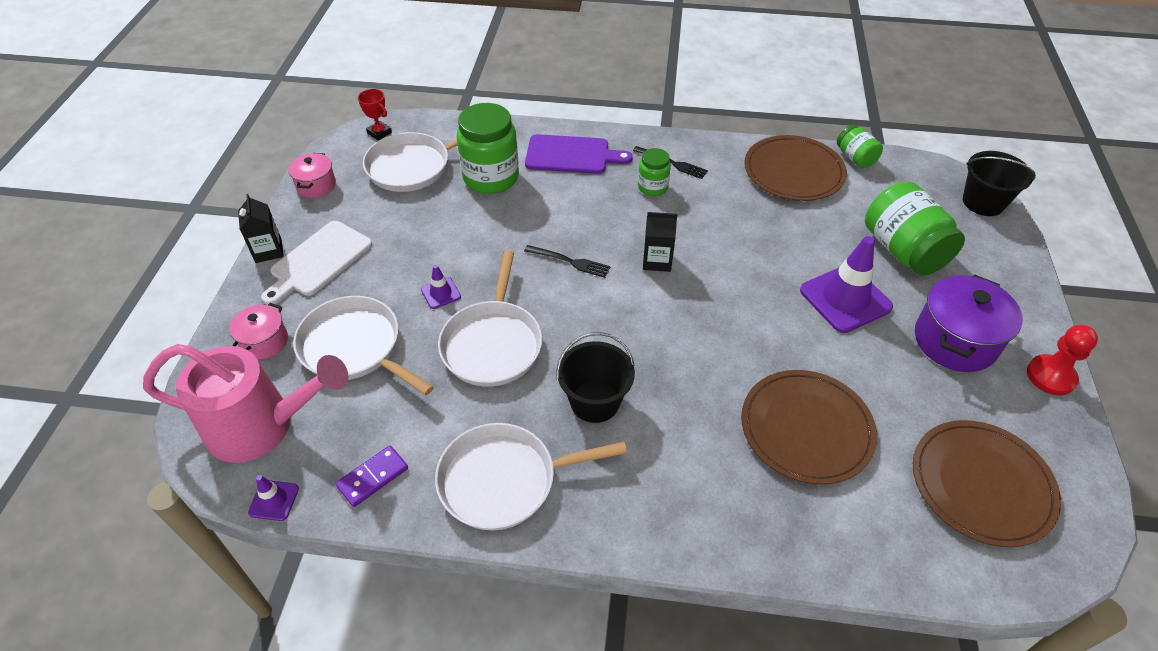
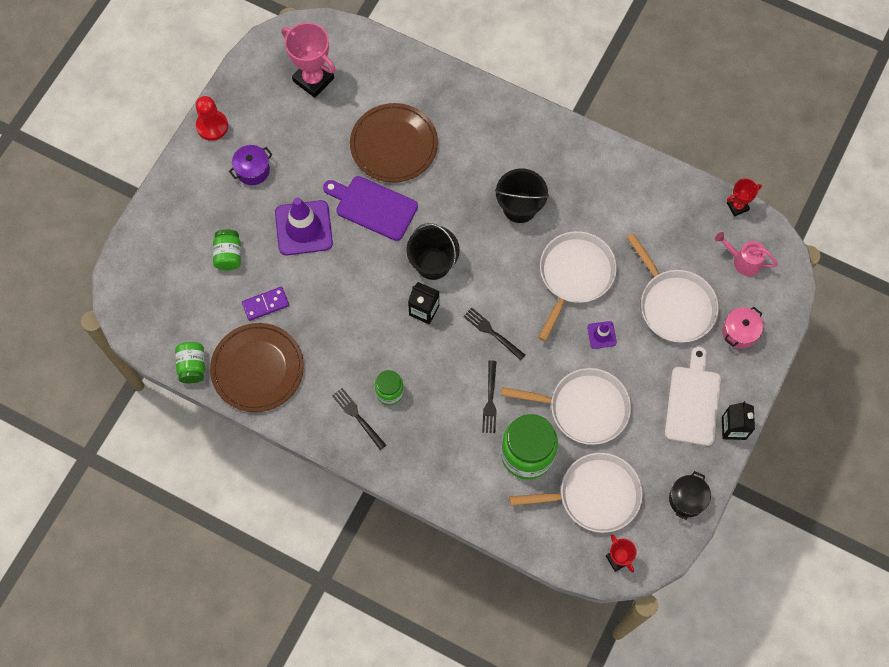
camera: 160 degrees left, 20 degrees up
(263, 426) = (742, 261): pink watering can -> pink watering can, size x0.48
(274, 500) = (737, 206): purple traffic cone -> red trophy
(316, 185) = (687, 499): pink pot -> black pot
(318, 261) = (693, 402): white cutting board -> white cutting board turned 45 degrees counterclockwise
(373, 477) = (675, 202): purple domino -> purple domino (265, 304)
(504, 480) = (595, 174): white pan -> white pan (584, 408)
(546, 207) = (490, 400): none -> black fork
(571, 155) = (444, 460): purple cutting board -> purple cutting board (373, 207)
(903, 250) = (228, 255): green jar -> green jar, size x0.54
(955, 341) = (252, 170): purple pot -> purple pot, size x0.57
(981, 484) = (313, 80): brown plate -> pink trophy
(983, 202) = (126, 280): black bucket -> black bucket (433, 263)

